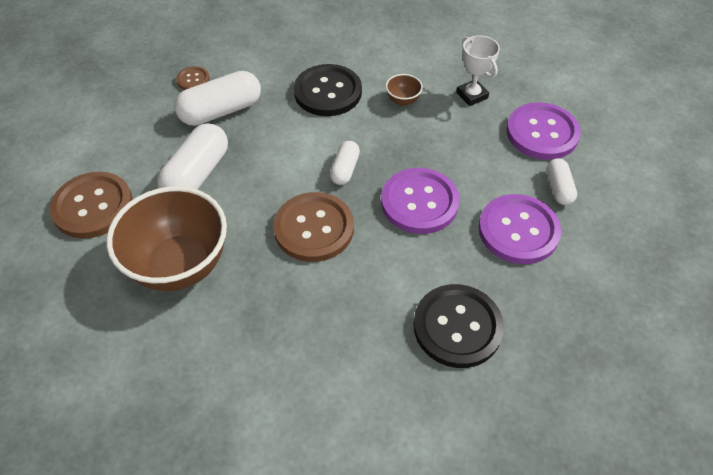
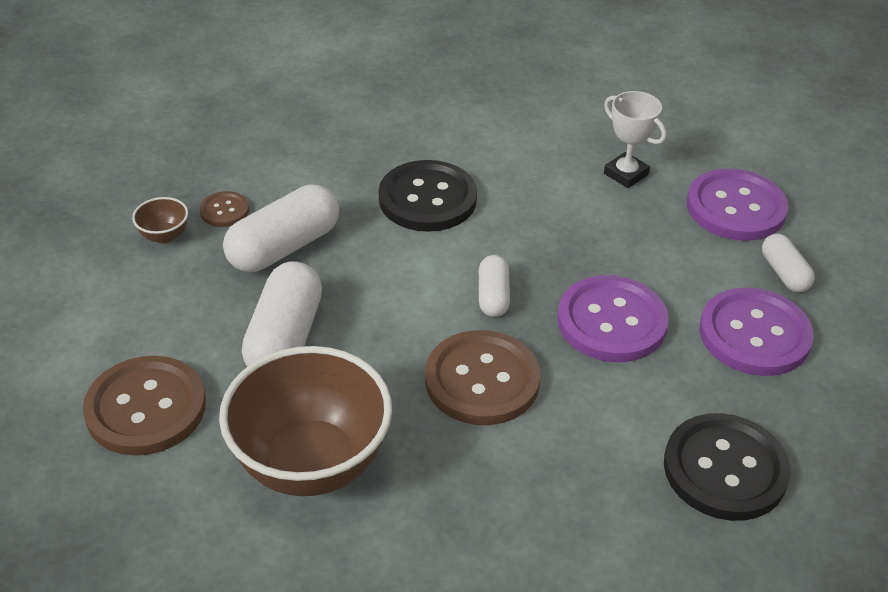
camera: 15 degrees left, 10 degrees down
(403, 100) = (536, 194): brown bowl -> brown bowl (164, 236)

